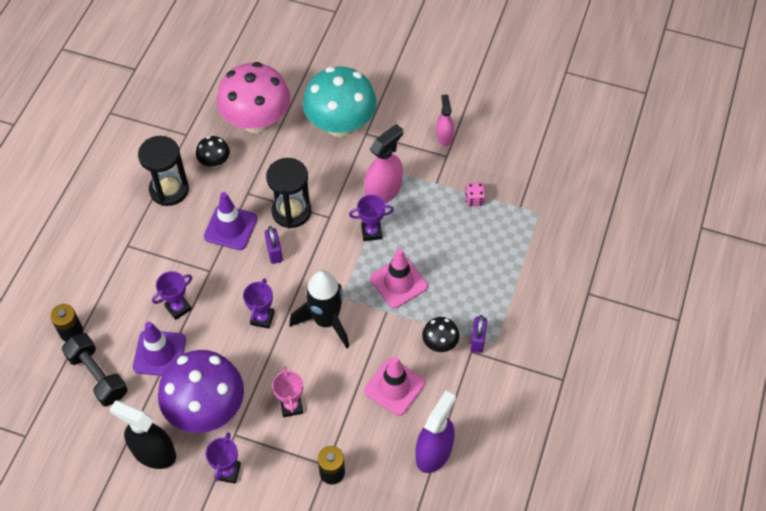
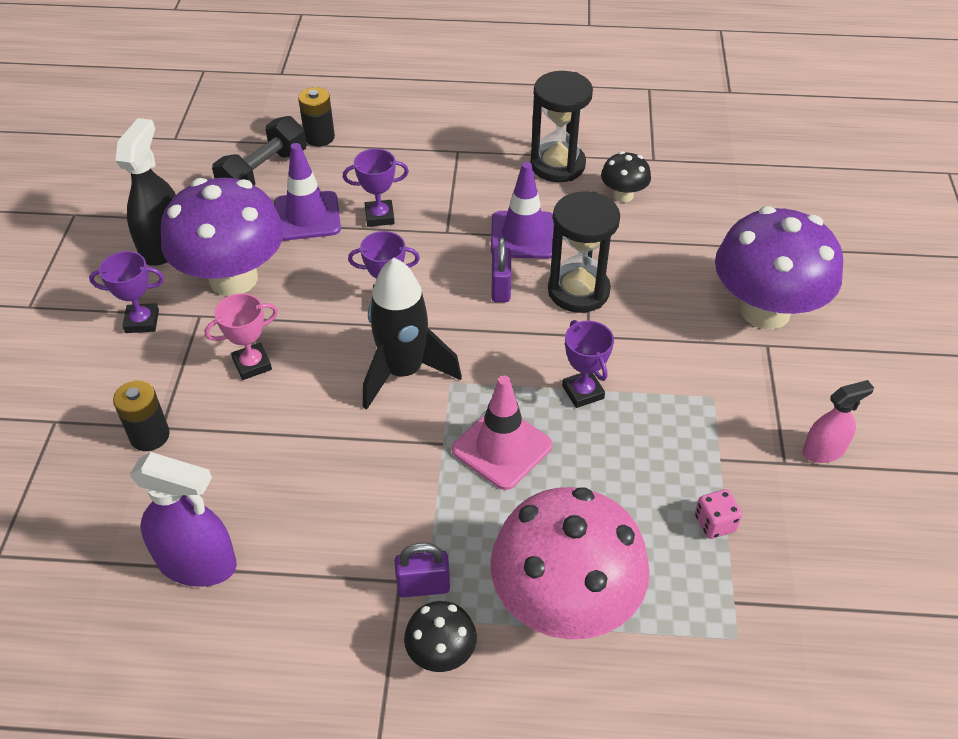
camera: 75 degrees right, 10 degrees down
(178, 308) = (379, 216): purple trophy -> purple trophy turned 45 degrees counterclockwise
(257, 121) = (716, 219): pink mushroom -> pink mushroom (564, 603)
(274, 252) = (501, 289): purple padlock -> purple padlock turned 60 degrees counterclockwise
(340, 125) = (765, 311): turquoise mushroom -> purple mushroom
(383, 190) = (668, 390): pink spray bottle -> none
(394, 387) = (307, 483): pink traffic cone -> none
(440, 343) = (403, 529): black mushroom -> black mushroom (441, 653)

